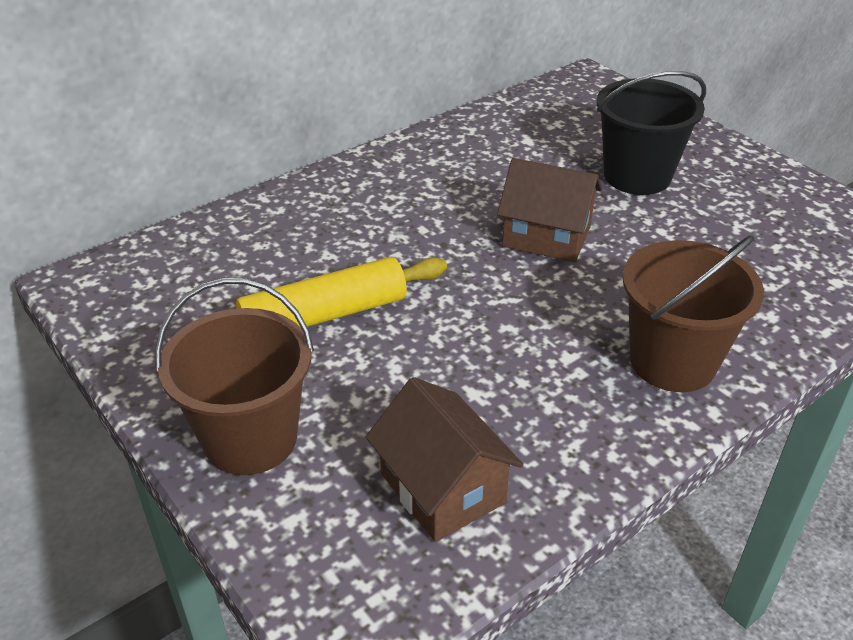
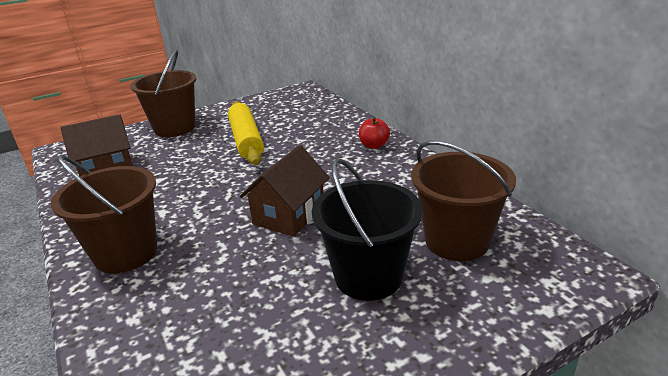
camera: 100 degrees right, 10 degrees down
(352, 184) = (374, 145): none -> red apple
(564, 131) = (456, 241): none -> brown bucket

